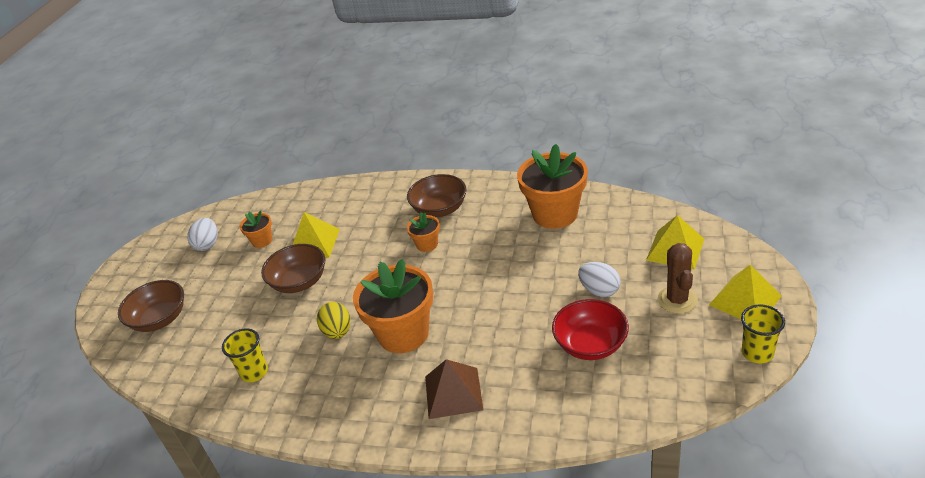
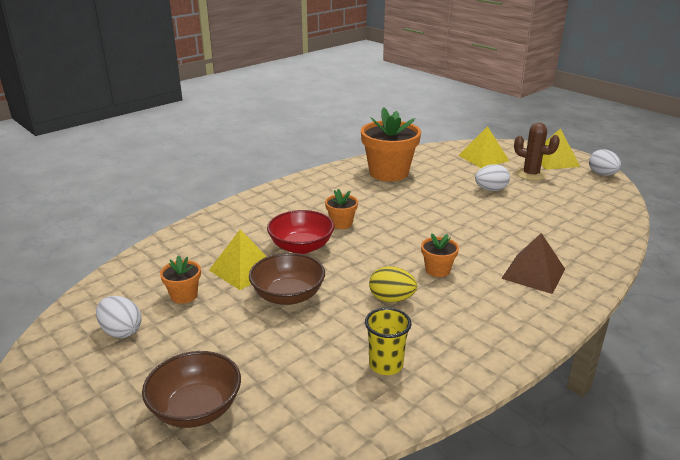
camera: 60 degrees left, 10 degrees down
(403, 333) = (437, 270): orange flower pot -> orange flower pot, size x0.48
(439, 209) = (306, 204): brown bowl -> none
(590, 344) = (540, 211): red bowl -> red bowl (301, 247)
(757, 353) = (602, 174): yellow cup -> white egg

